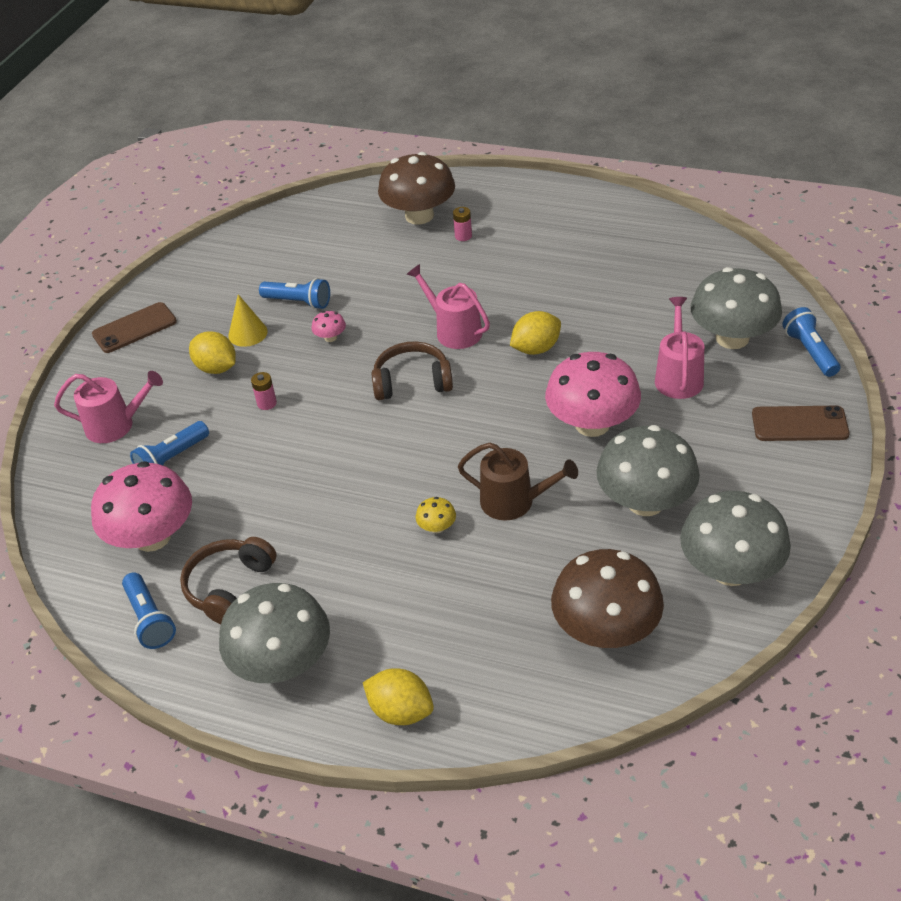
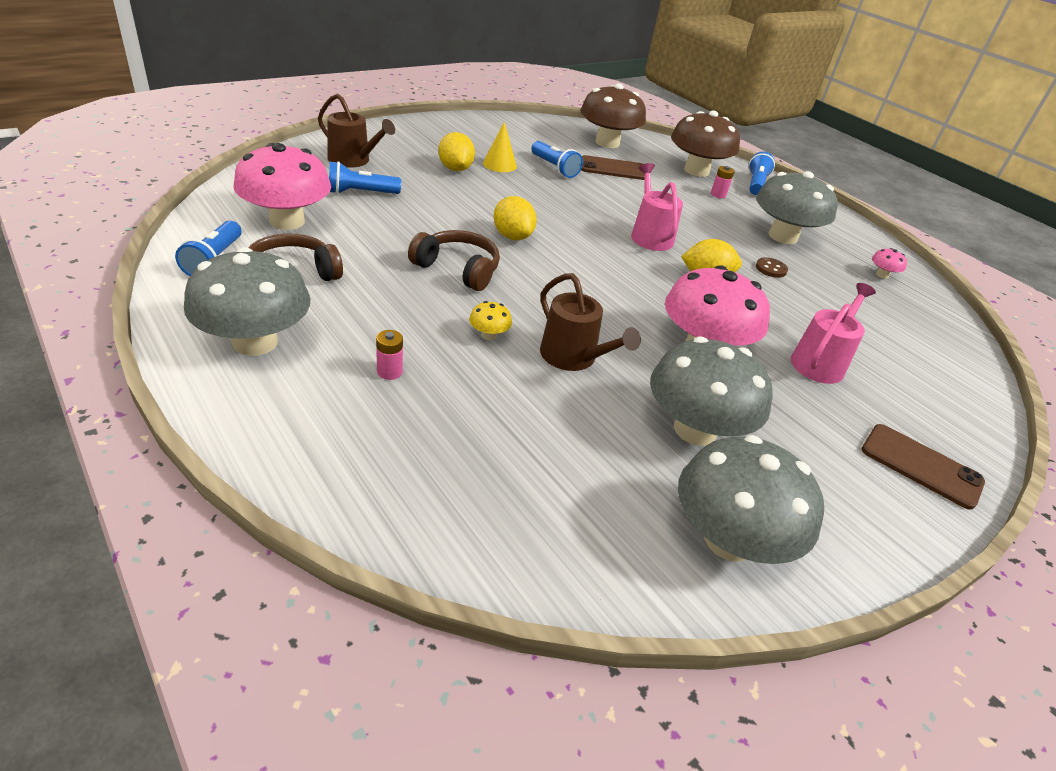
camera: 25 degrees right, 5 degrees down
(115, 425) = (353, 160): pink watering can -> brown watering can
(134, 328) = (433, 128): brown phone -> brown phone (613, 169)
(267, 403) = (463, 201): pink battery -> pink battery (389, 372)
(330, 337) = (553, 194): pink mushroom -> pink mushroom (882, 275)
(401, 711) = (289, 437): yellow lemon -> yellow lemon (512, 236)
(412, 382) = (582, 245): brown headphones -> brown headphones (458, 269)
(574, 301) = (771, 269): none -> brown button
(606, 630) = (544, 503): brown mushroom -> brown mushroom (607, 143)
(732, 338) = (902, 365): grey mushroom -> grey mushroom (782, 236)
(810, 352) = (980, 418): blue flashlight -> blue flashlight (756, 184)

